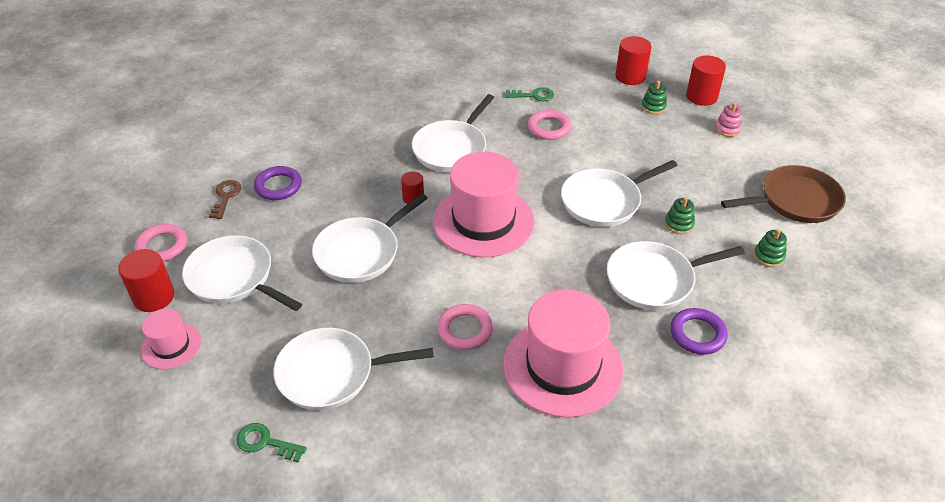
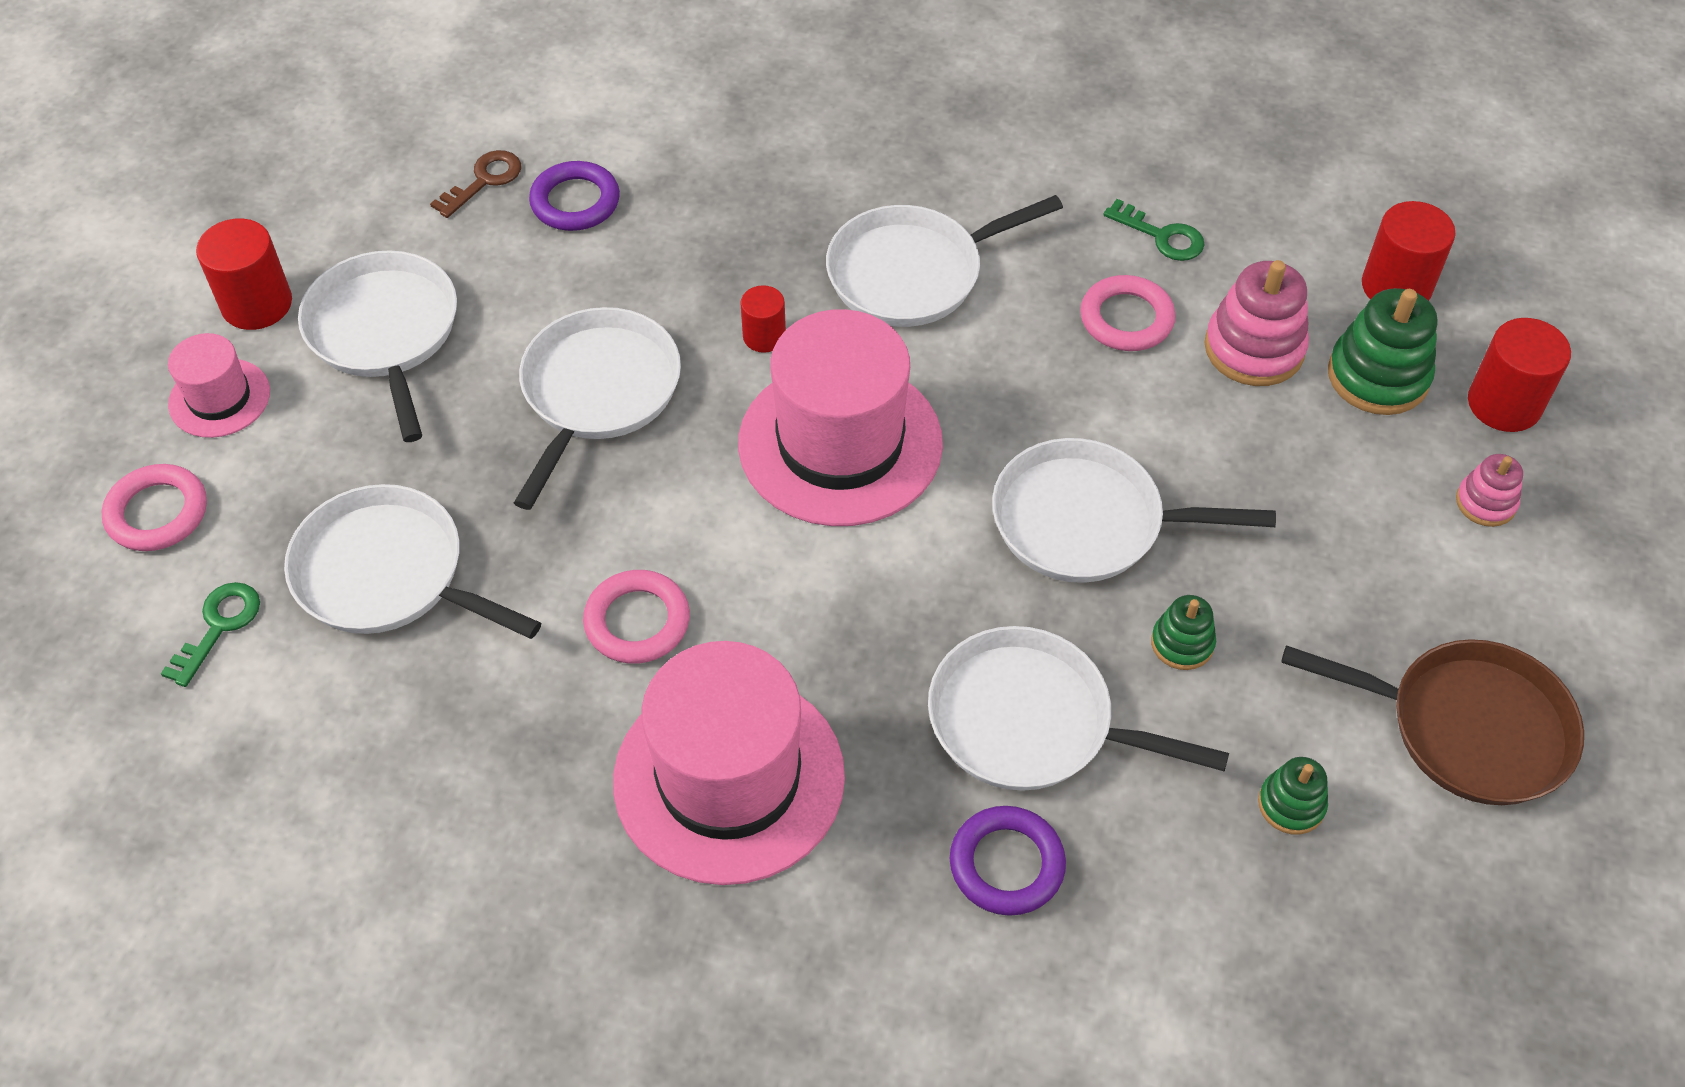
camera: 35 degrees right, 10 degrees up
(162, 246) = (331, 222): pink ring -> pink ring (157, 513)
(265, 442) = (219, 626): green key -> green key turned 60 degrees clockwise
(360, 252) = (598, 392): white pan -> white pan turned 120 degrees clockwise
(603, 117) = (1254, 348): none -> pink stacking toy
(653, 107) = (1378, 376): green stacking toy -> green stacking toy, size x1.77

